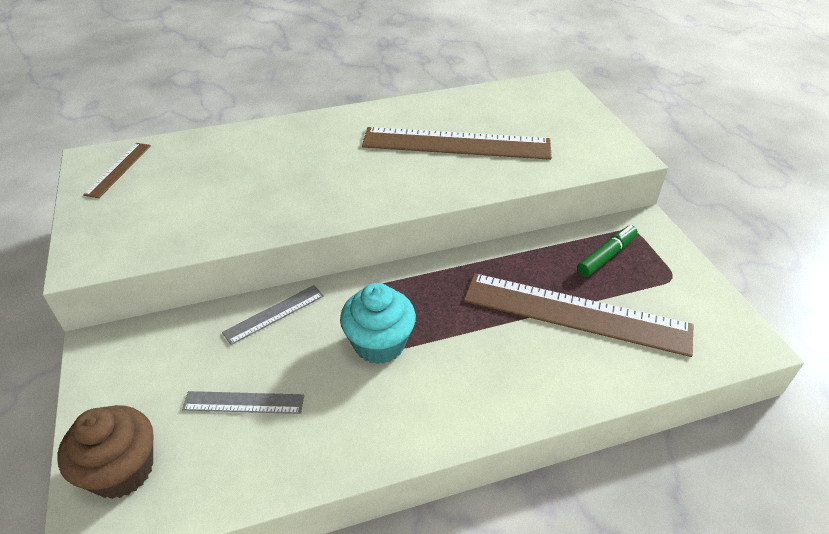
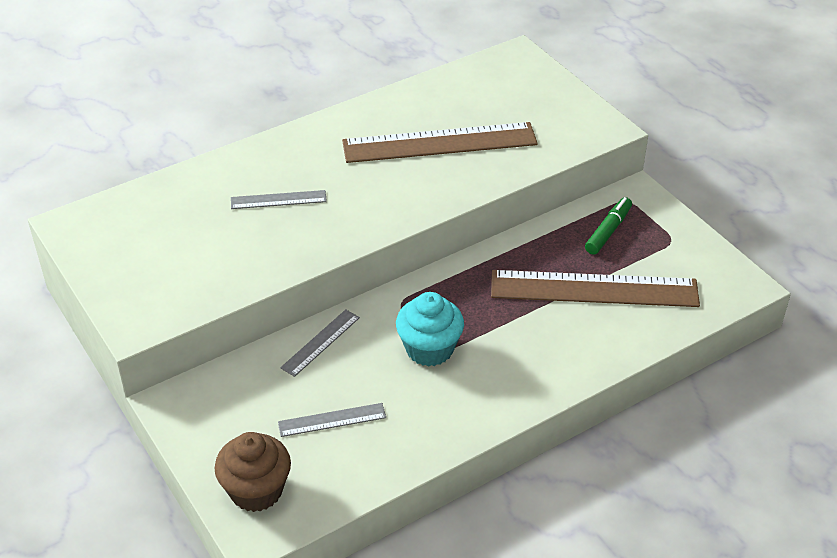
camera: 15 degrees left, 0 degrees up
(118, 169) = (106, 230): brown ruler -> none
(284, 169) = (278, 200): none -> grey ruler

